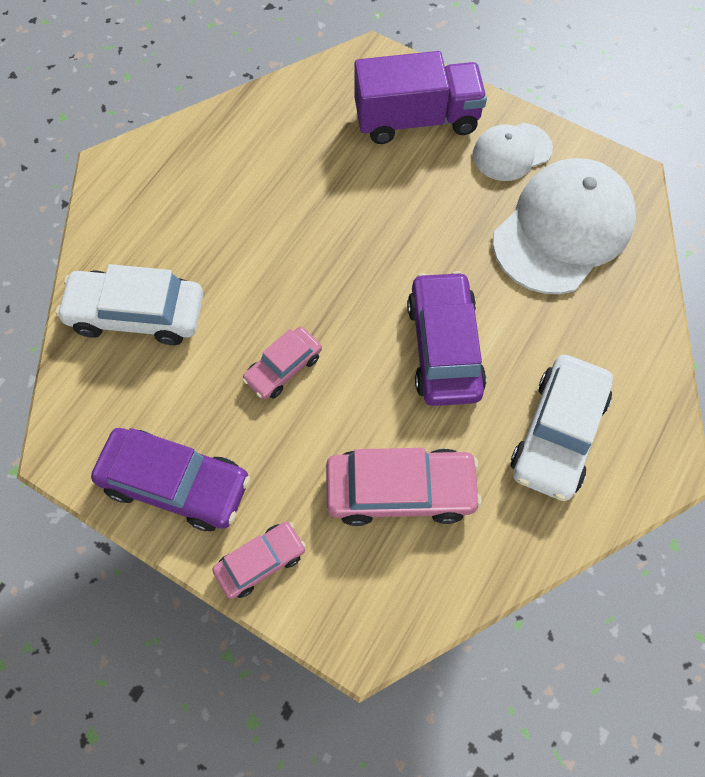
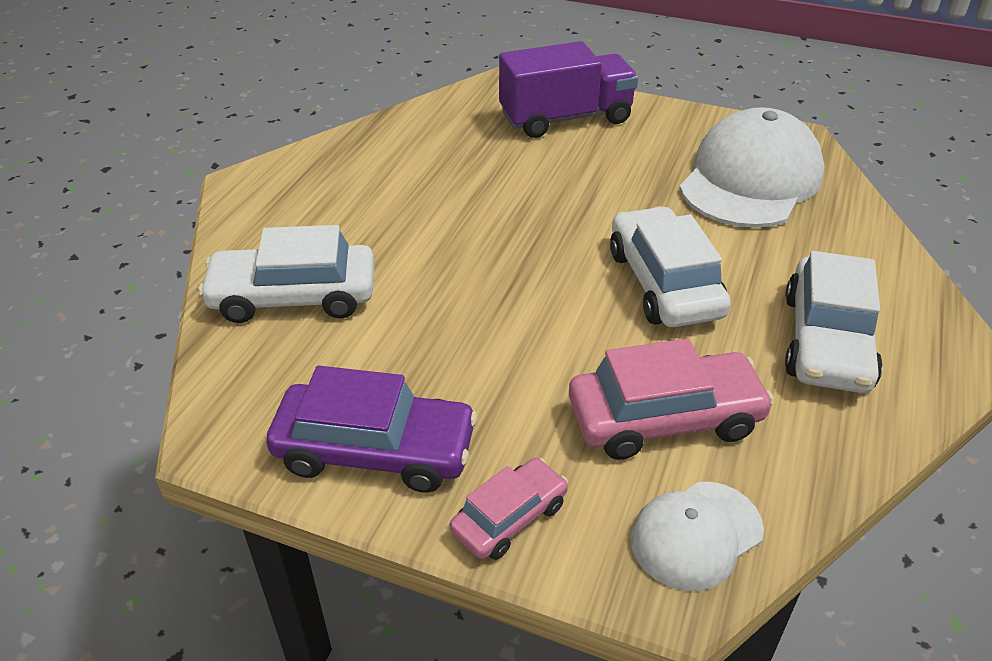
camera: 10 degrees left, 25 degrees down
(283, 368) = (483, 323): pink car -> none
(444, 347) = (664, 283): purple car -> white car
(512, 152) = (672, 131): white cap -> white cap (696, 535)

